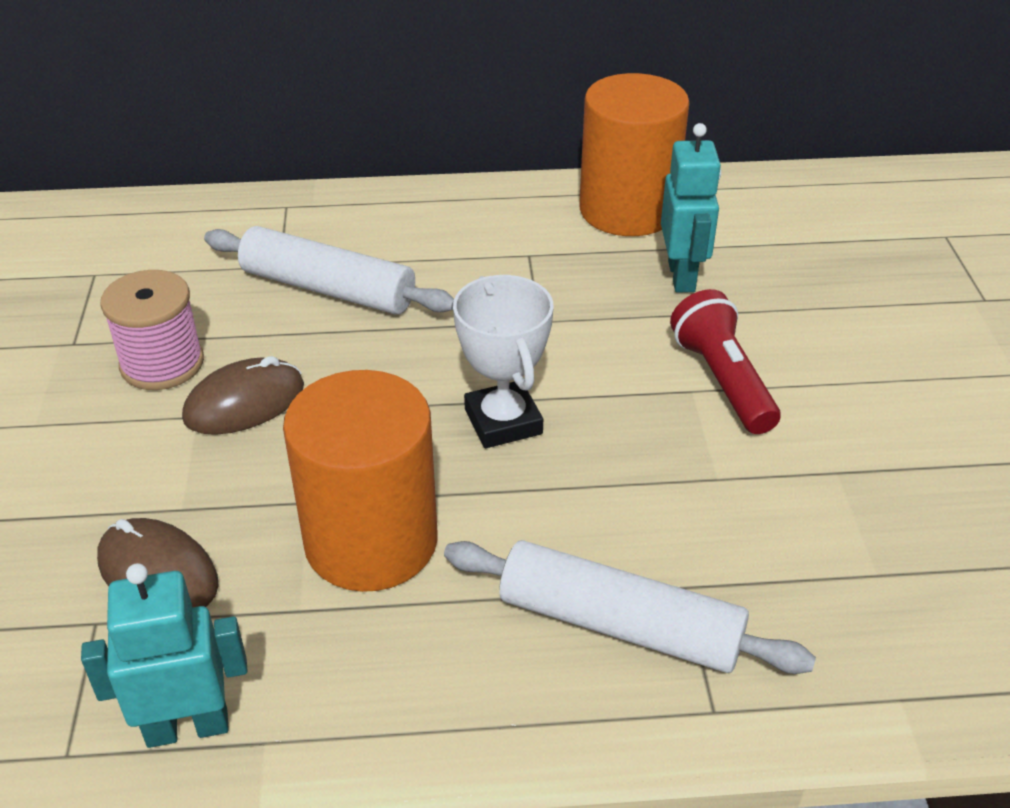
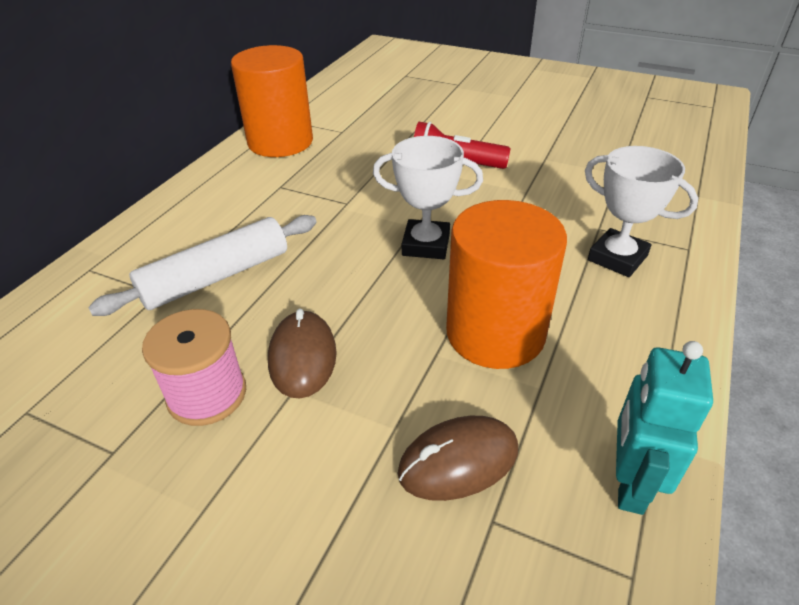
camera: 60 degrees left, 0 degrees up
(619, 625) = (617, 258): white rolling pin -> white trophy
(682, 276) = (359, 146): turquoise robot -> none

